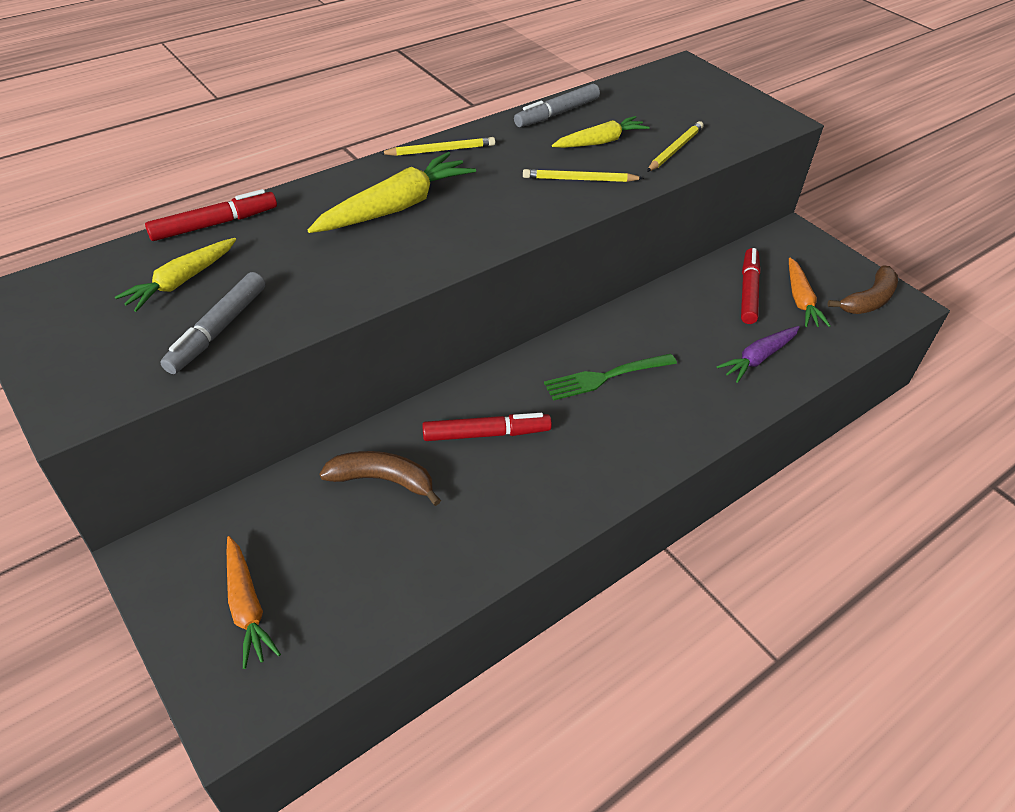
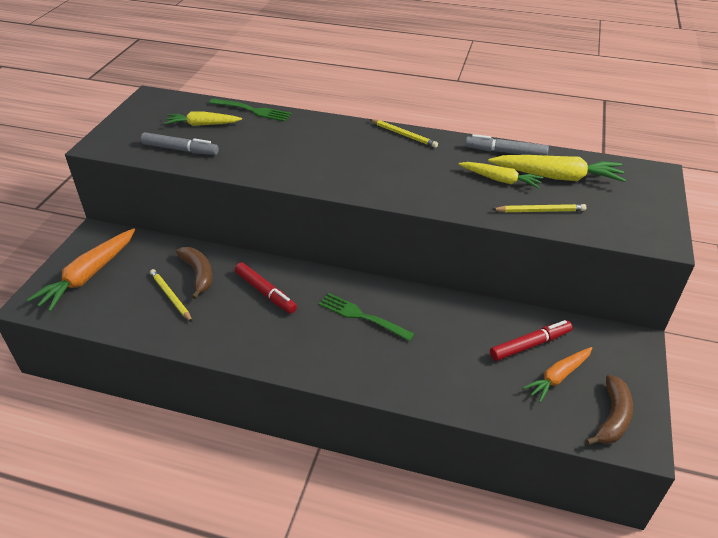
camera: 55 degrees right, 5 degrees down
(214, 224) = (252, 110): red marker -> green fork
(217, 330) = (180, 150): grey marker -> grey marker turned 150 degrees counterclockwise
(247, 607) = (88, 276): orange carrot -> orange carrot, size x1.57
(396, 207) = (332, 147): yellow carrot -> yellow carrot (557, 177)
(580, 179) = (447, 190): yellow pencil -> yellow pencil (171, 296)
(758, 358) = (463, 380): purple carrot -> none
(868, 300) = (612, 417): brown banana -> brown banana turned 75 degrees counterclockwise

